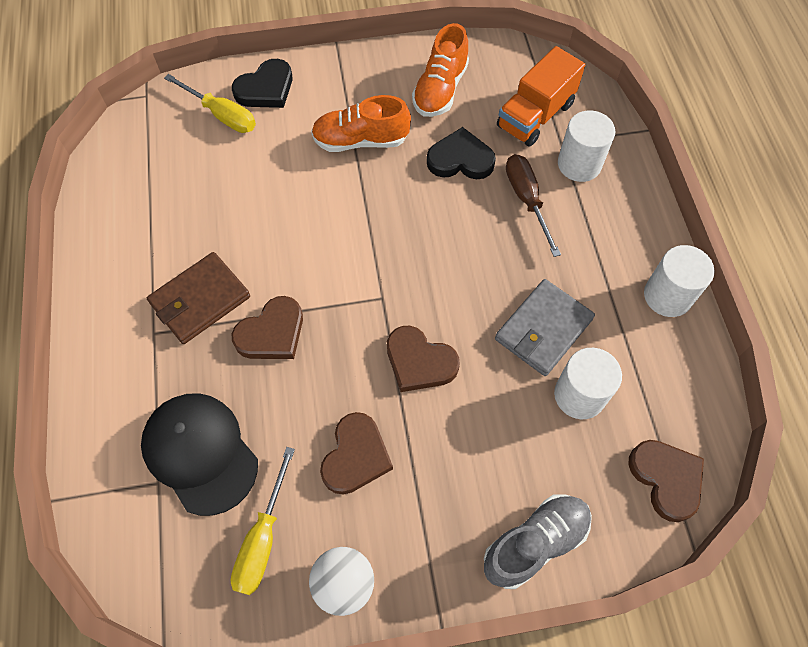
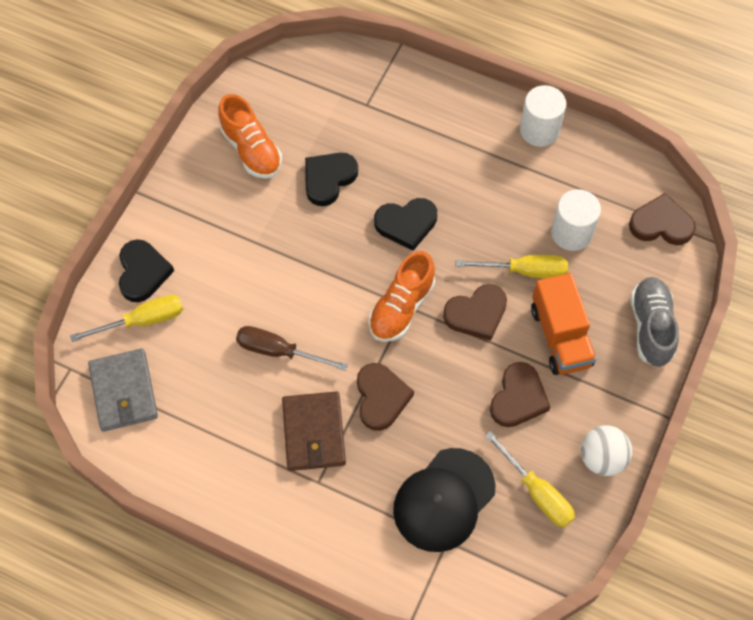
camera: 55 degrees left, 0 degrees up
(200, 453) = (444, 500): black cap -> black cap turned 45 degrees counterclockwise
(356, 456) = (518, 398): brown heart -> brown heart turned 60 degrees clockwise
(361, 140) = (254, 235): orange shoe -> orange shoe (401, 308)
(466, 245) = (406, 224): none -> black heart
(500, 376) = (524, 271): none -> yellow screwdriver
(527, 200) = (399, 160): brown screwdriver -> brown screwdriver (279, 351)
(535, 115) = (329, 104): orange truck -> orange truck (560, 336)
(543, 329) = (508, 221): grey wallet -> grey wallet (123, 392)
(579, 164) = (395, 106): white cylinder -> none

